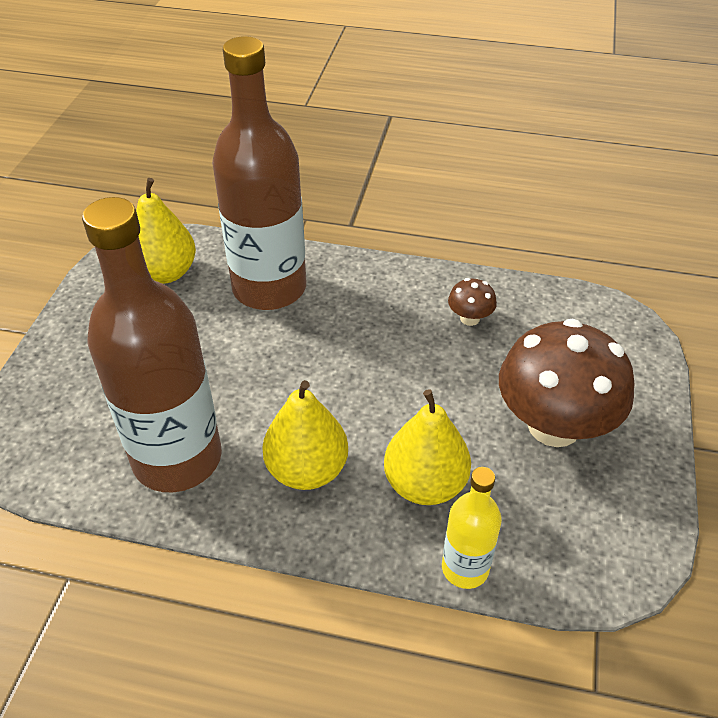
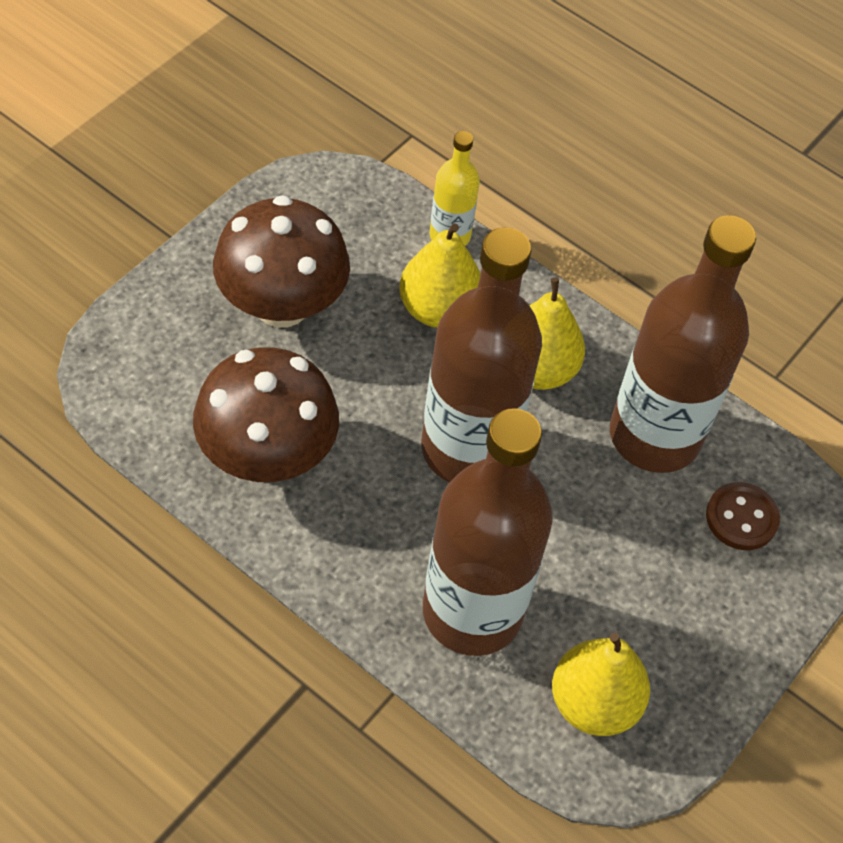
camera: 160 degrees left, 10 degrees up
(82, 424) = (741, 518): none -> brown button
(329, 382) = (468, 449): none -> brown bottle
(469, 318) = (267, 455): brown mushroom -> brown mushroom, size x2.36

